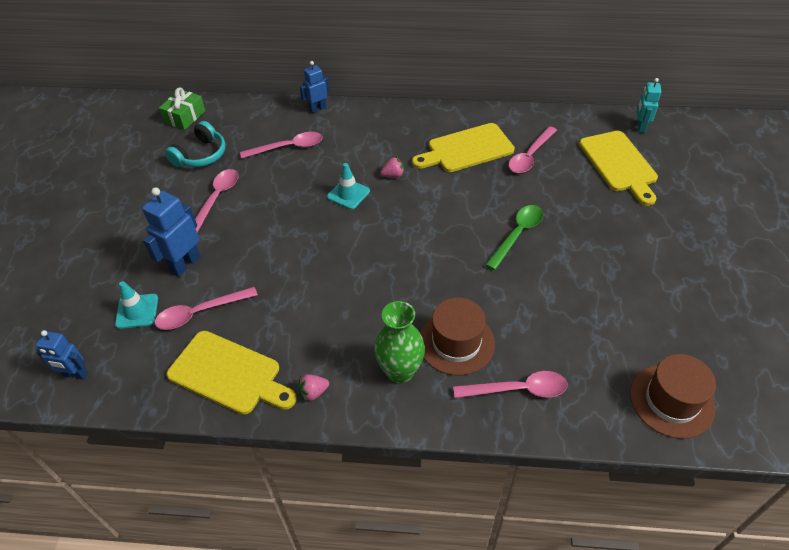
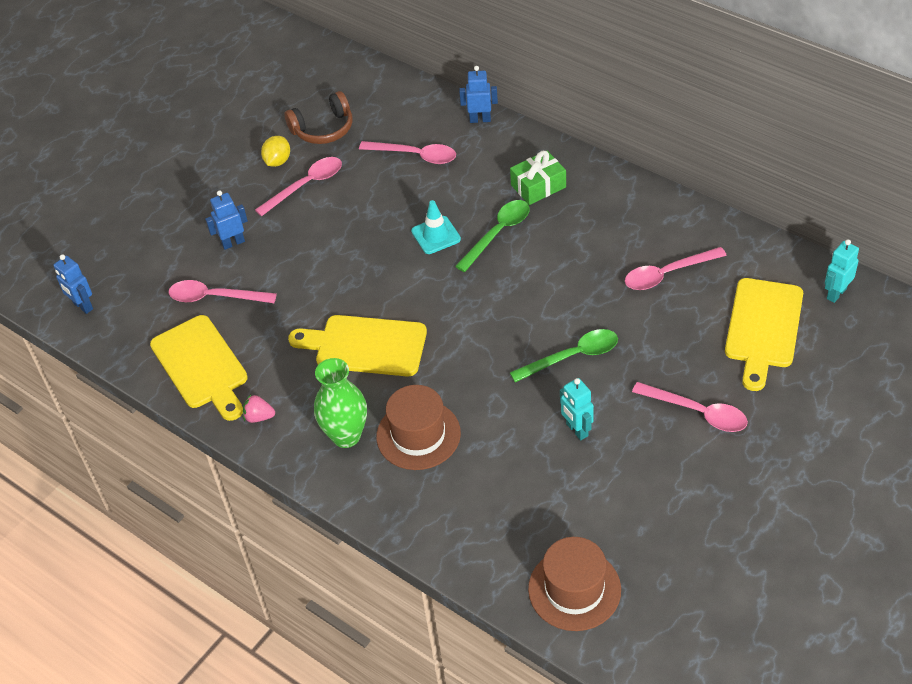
camera: 35 degrees right, 0 degrees up
(137, 311) = (164, 271): turquoise traffic cone -> none
(179, 190) = (278, 161): none -> yellow lemon
(185, 117) = (337, 75): green gift -> green gift (538, 186)
(185, 264) = (233, 243): blue robot -> blue robot, size x0.65
(201, 155) = (323, 129): turquoise headphones -> brown headphones
(393, 175) = (498, 233): pink strawberry -> green spoon
(466, 149) = (602, 236): yellow cutting board -> yellow cutting board (365, 345)
(518, 389) = (438, 505): pink spoon -> pink spoon (697, 412)
(566, 283) = (576, 430): none -> turquoise robot

